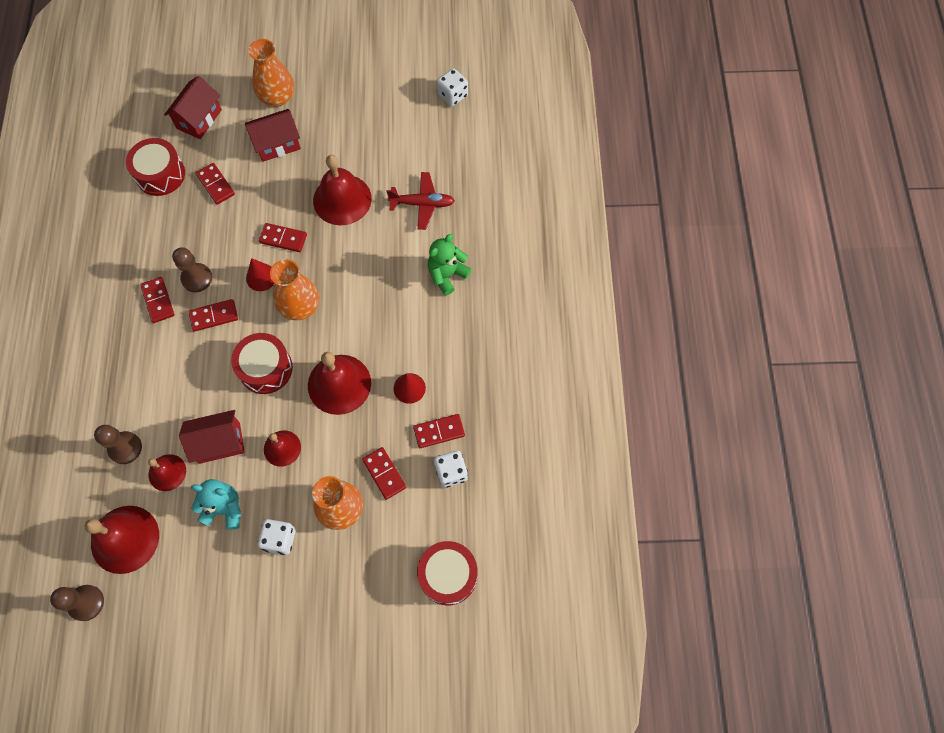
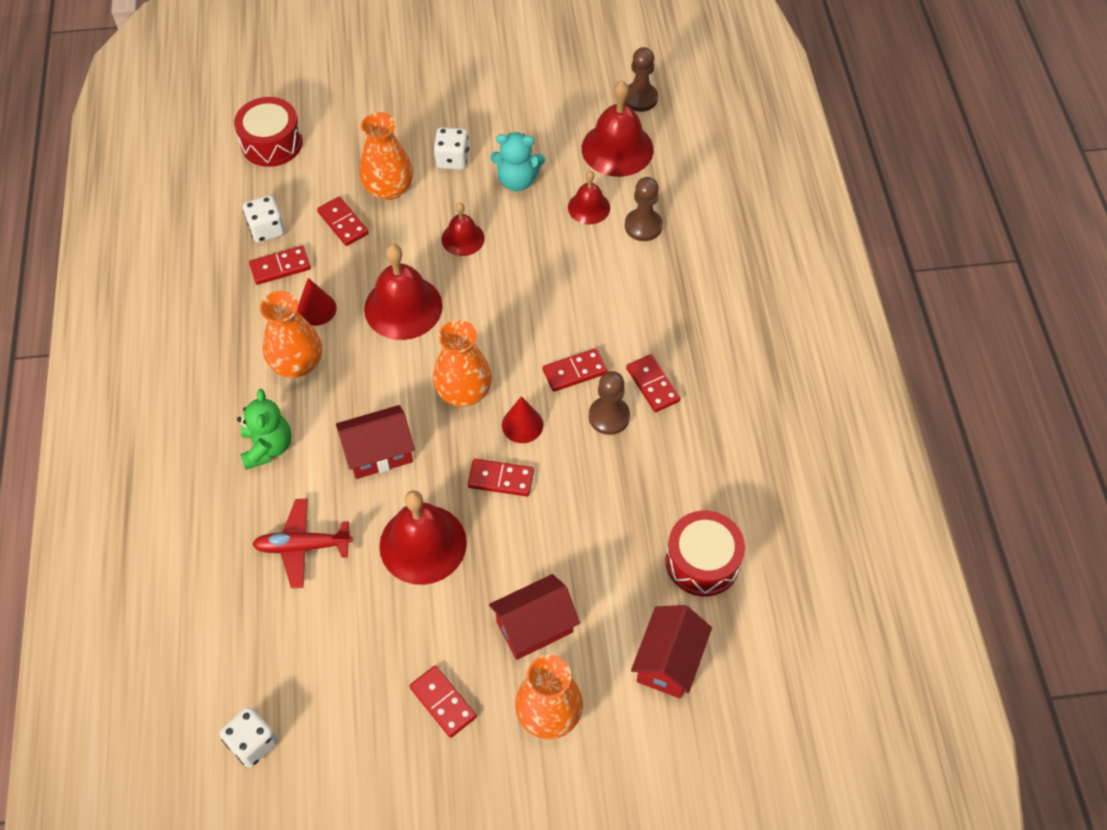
camera: 175 degrees right, 10 degrees down
(216, 185) = (615, 552): red domino -> red domino (443, 702)
(219, 442) = (536, 238): red house -> red house (379, 453)
(265, 368) = (496, 317): red drum -> none
(425, 340) = (297, 363): none -> orange vase
(447, 275) = (268, 447): green teddy bear -> green teddy bear turned 45 degrees counterclockwise

